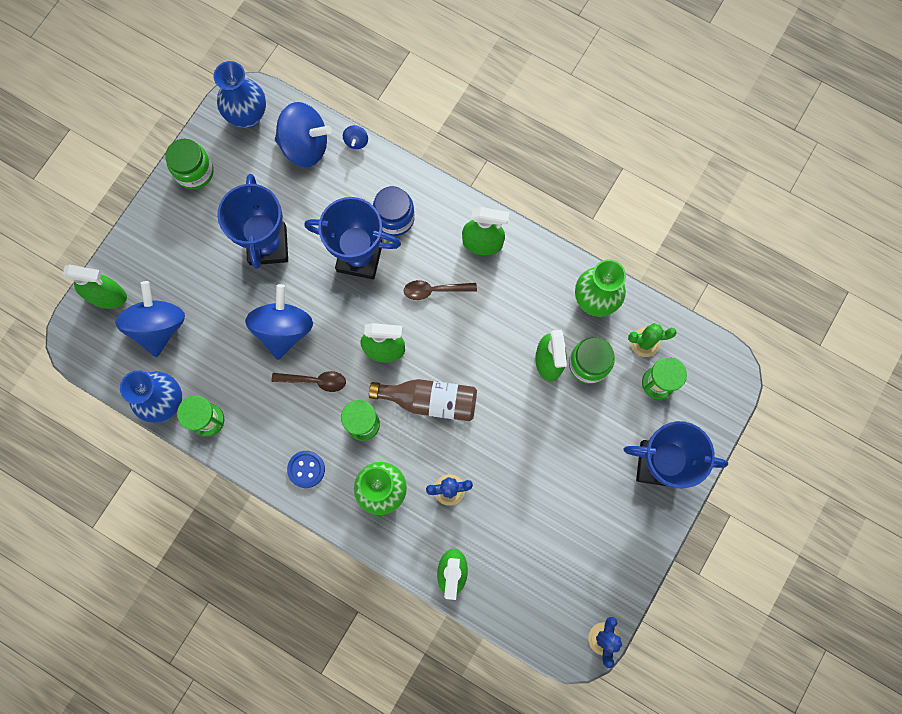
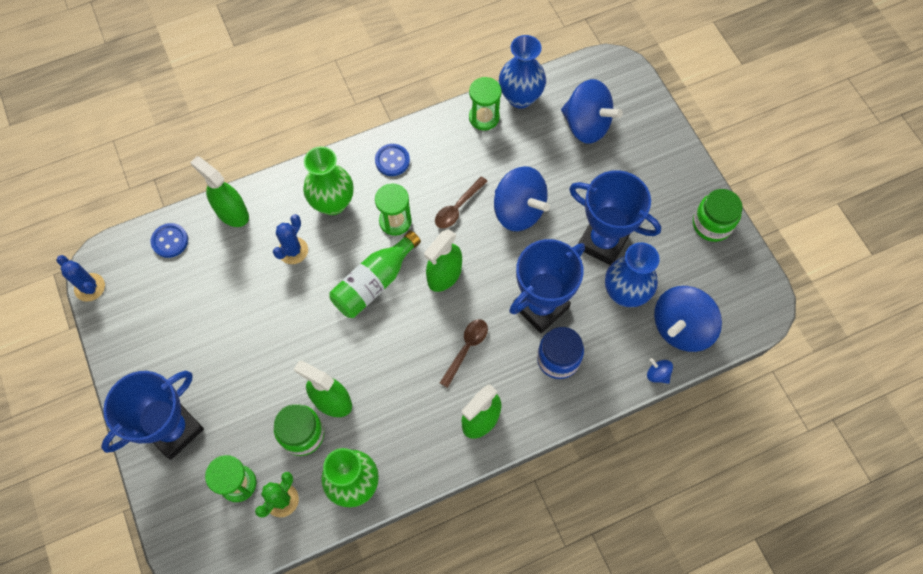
camera: 125 degrees right, 10 degrees down
(107, 296) = (638, 104): green spray bottle -> none
(248, 116) = (742, 297): blue vase -> blue vase (625, 293)
(430, 400) = (374, 283): brown bottle -> green bottle
(515, 604) = (170, 241): none -> blue button

